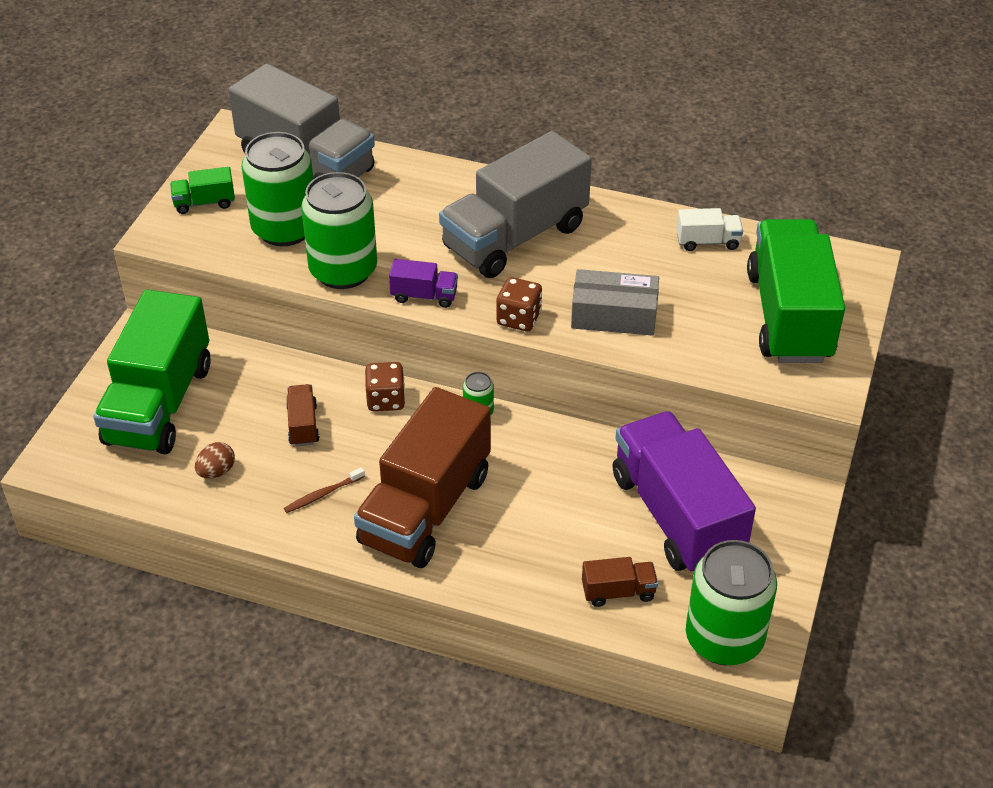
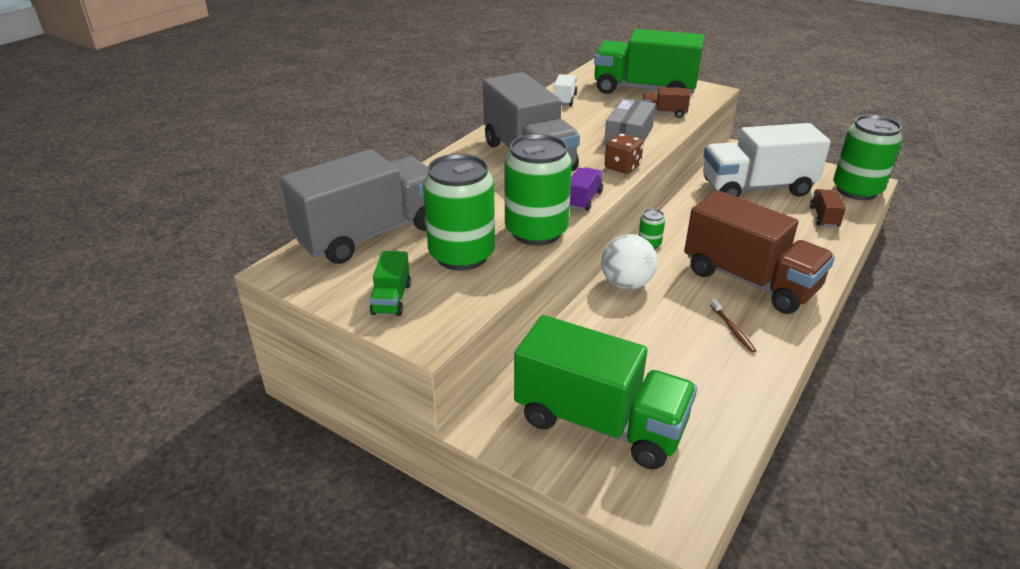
camera: 75 degrees left, 10 degrees down
(216, 471) = (700, 390): brown egg -> none
(303, 425) = (648, 331): brown truck -> brown truck (664, 113)
(386, 400) = (626, 284): brown dice -> white ball
(677, 516) = (756, 188): purple truck -> white truck

